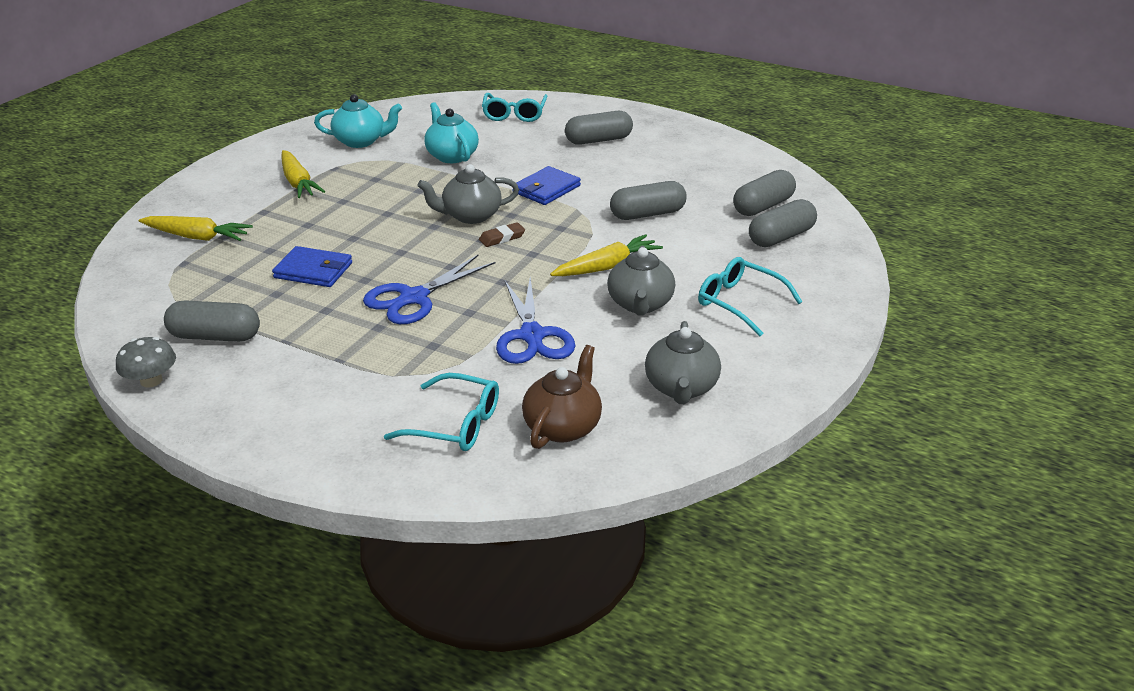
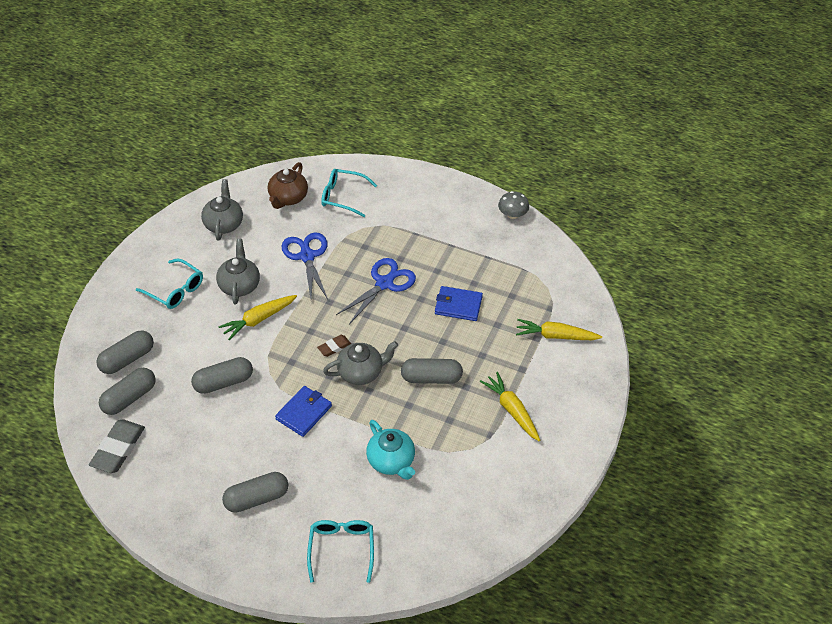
camera: 175 degrees right, 15 degrees up
(215, 336) = (494, 246): grey capsule -> grey capsule (431, 378)
(361, 141) = (481, 482): turquoise teapot -> none
(759, 173) = (118, 449): none -> grey eraser

